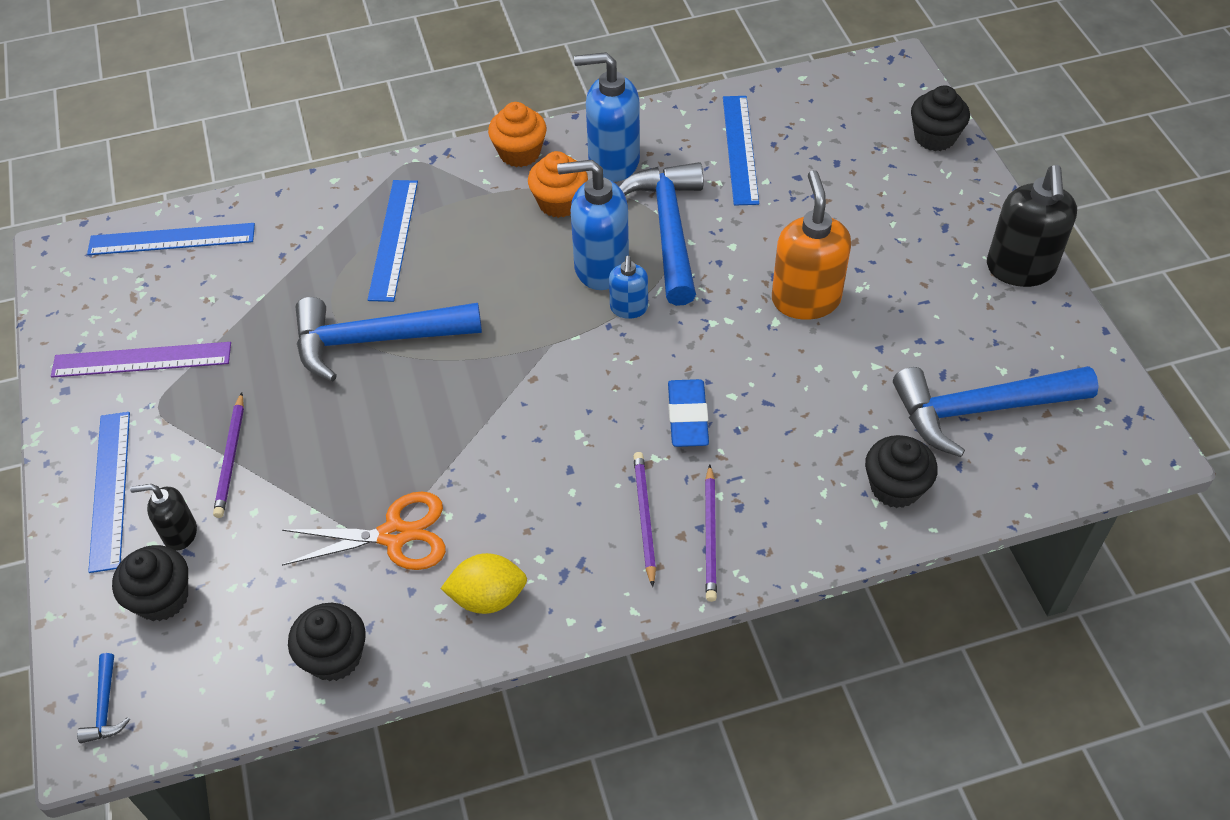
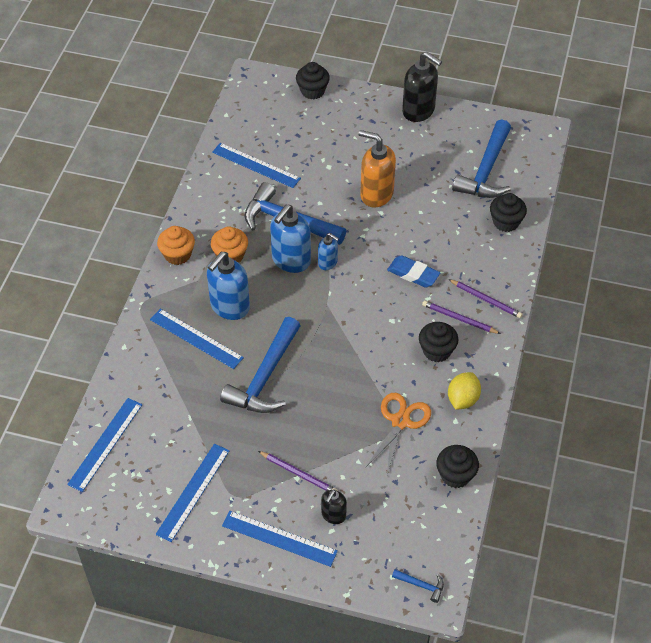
camera: 60 degrees left, 0 degrees up
(142, 360) = (193, 492): purple ruler -> blue ruler
(162, 598) = (370, 537): black cupcake -> black cupcake (437, 351)
(613, 162) = (219, 219): blue soap dispenser -> blue soap dispenser (229, 307)

